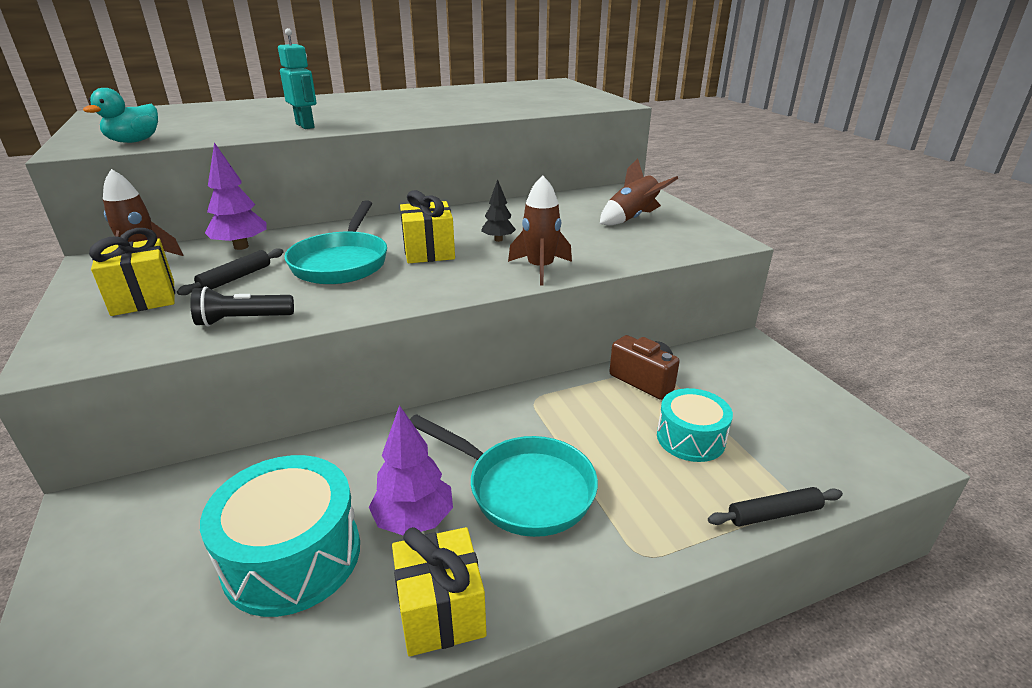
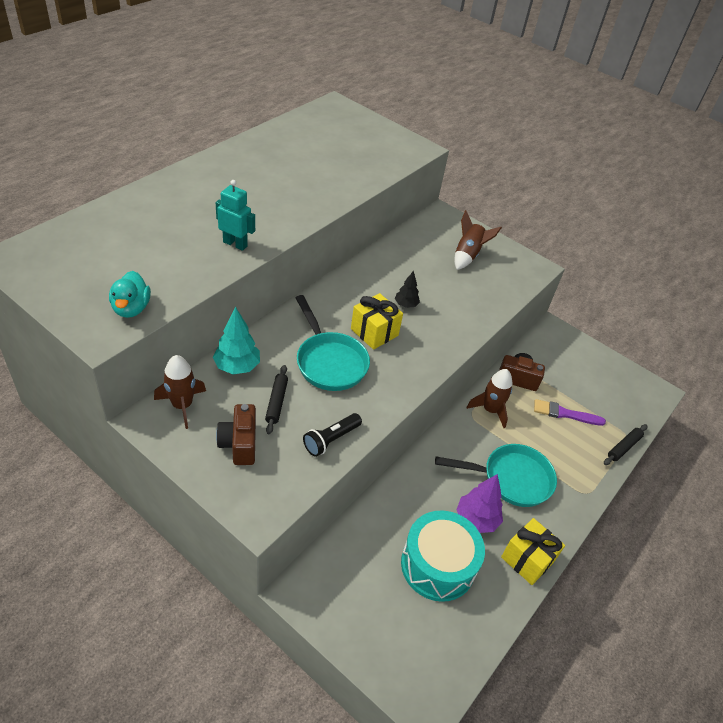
camera: 35 degrees left, 15 degrees up
(144, 298) = (239, 444): yellow gift -> brown camera
(241, 247) = (237, 366): purple tree -> turquoise tree
(540, 268) = (456, 329): brown rocket -> brown rocket (490, 410)
(690, 438) = (565, 414): turquoise drum -> purple brush

